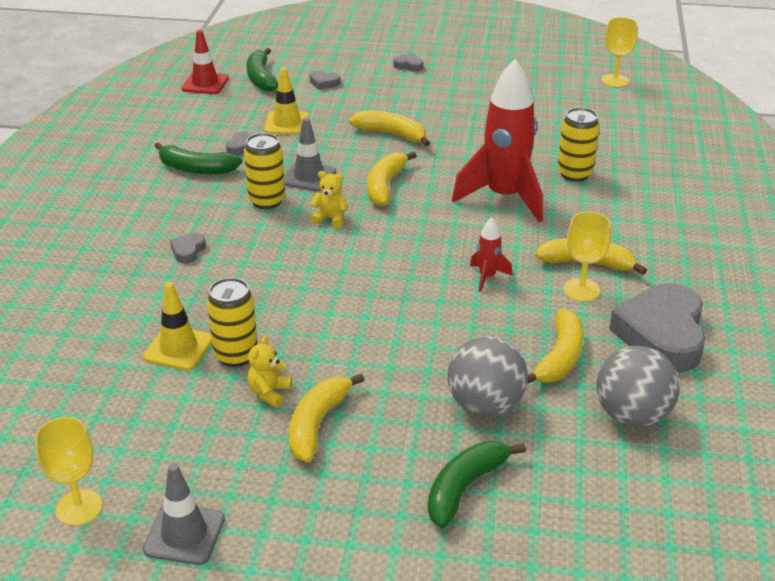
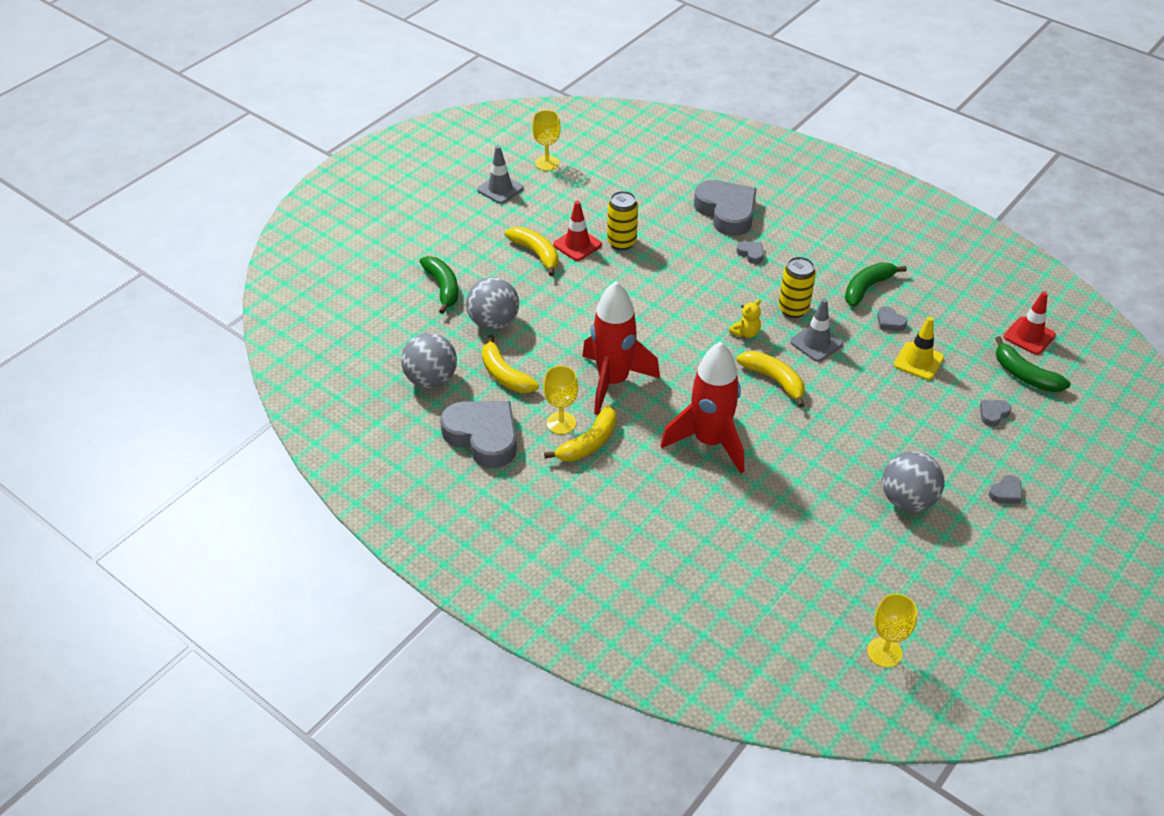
camera: 120 degrees right, 10 degrees up
(112, 291) = (726, 212): none -> grey heart
(178, 348) = (646, 223): yellow traffic cone -> none
(261, 78) = (1025, 375): green banana -> green banana turned 150 degrees counterclockwise
(269, 393) = (577, 245): yellow teddy bear -> red traffic cone
(391, 134) = (860, 419): yellow banana -> none
(462, 98) = (907, 500): none -> grey ball
(487, 277) = (613, 382): red rocket -> red rocket, size x2.31
(574, 174) = (716, 507): yellow can -> none

